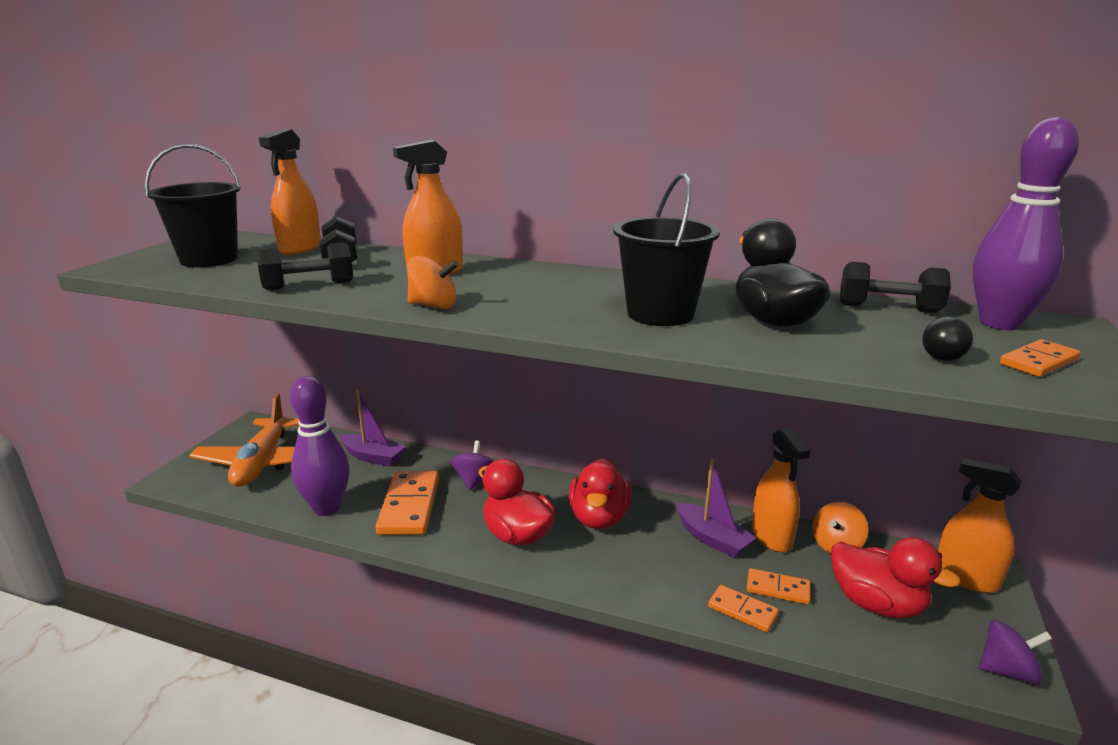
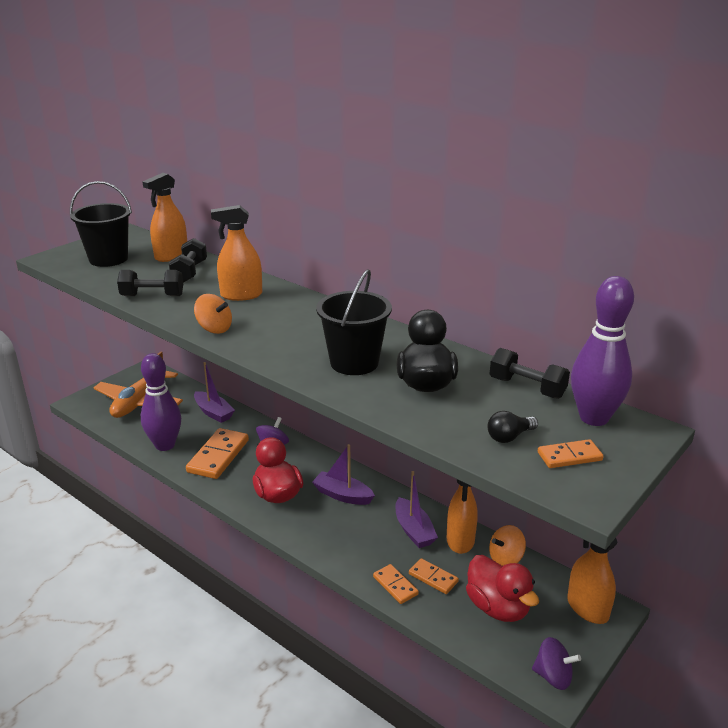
camera: 20 degrees right, 5 degrees up
(599, 518) = (342, 495): red duck -> purple boat

